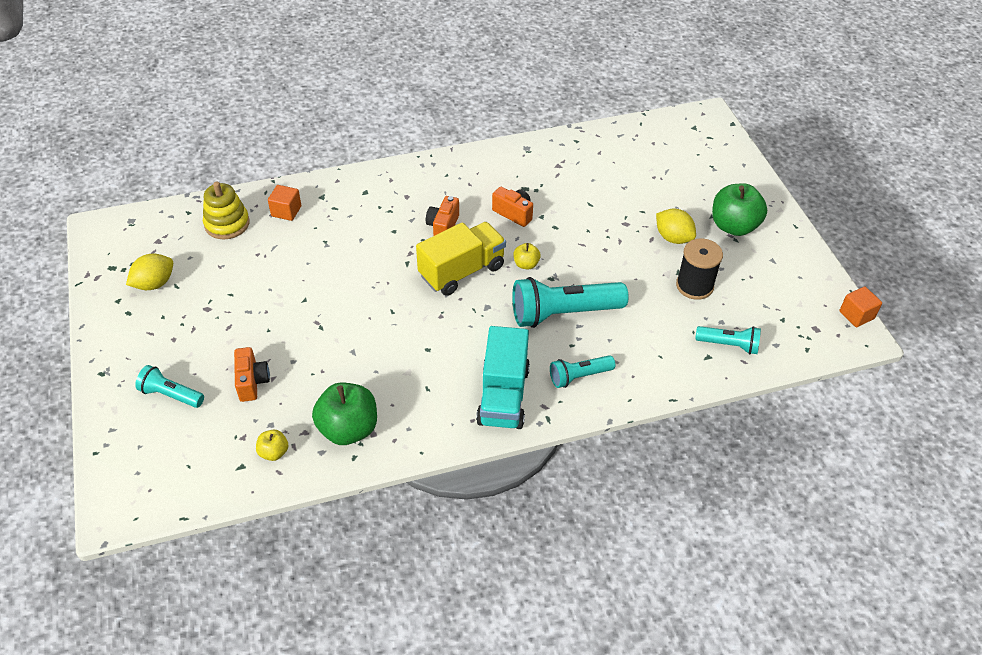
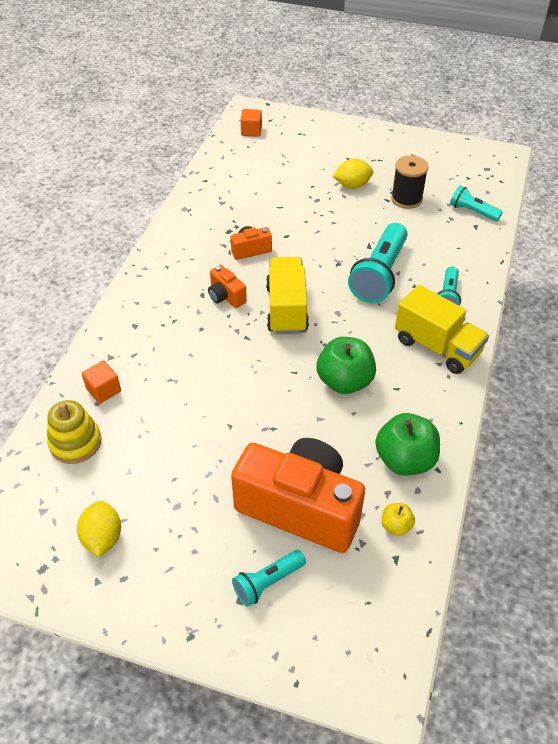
camera: 55 degrees left, 0 degrees up
(252, 382) = (300, 507): orange camera -> orange camera, size x2.35
(503, 396) = (437, 347): turquoise truck -> yellow truck
(526, 264) = (311, 270): yellow apple -> none
(729, 345) = (472, 211): turquoise flashlight -> turquoise flashlight turned 105 degrees counterclockwise
(734, 226) = (366, 154): green apple -> green apple (344, 381)
(856, 315) = (488, 147): orange cube -> orange cube (251, 131)

